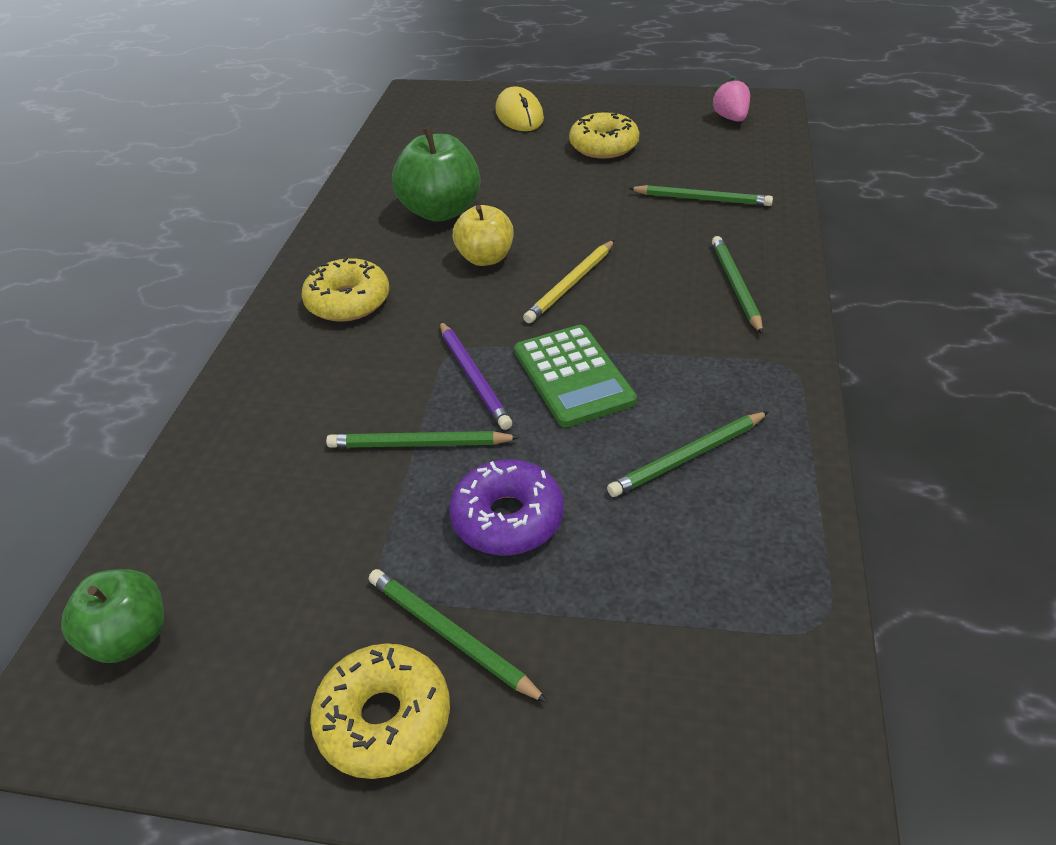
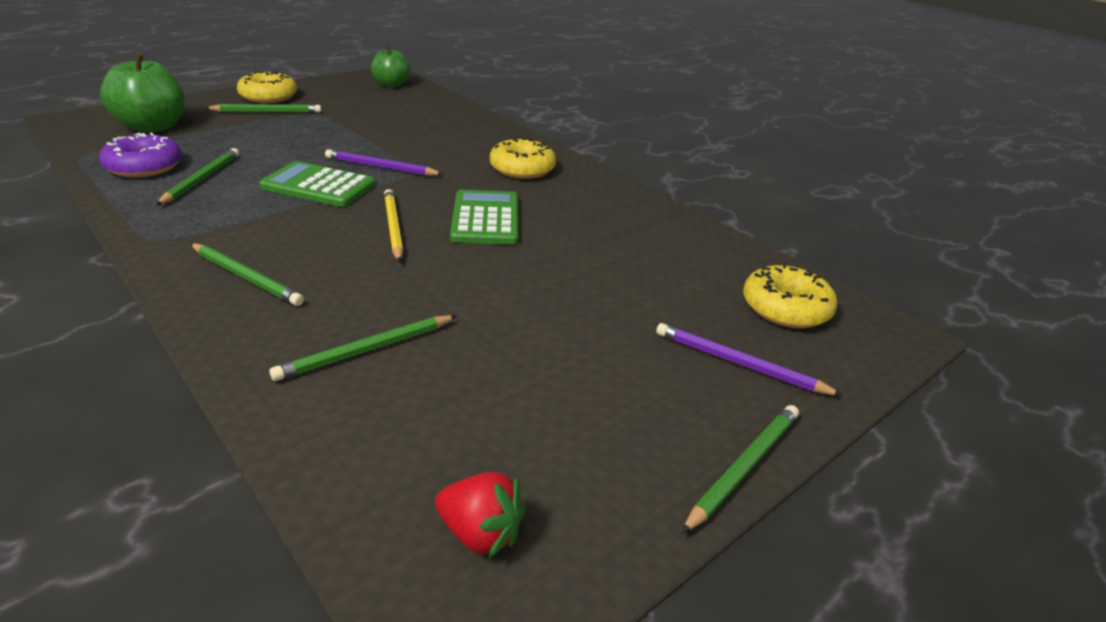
camera: 125 degrees right, 10 degrees down
(419, 444) = (367, 141): green pencil -> green pencil (743, 467)
(441, 211) = (583, 233): green apple -> green apple (152, 127)
(485, 258) = (485, 219): yellow apple -> green calculator
(507, 518) = (283, 137): purple donut -> purple donut (144, 167)
(519, 115) = (739, 364): yellow mouse -> purple pencil
(604, 146) = (572, 368): yellow donut -> yellow donut (785, 308)
(731, 118) = (480, 533): pink strawberry -> red strawberry

